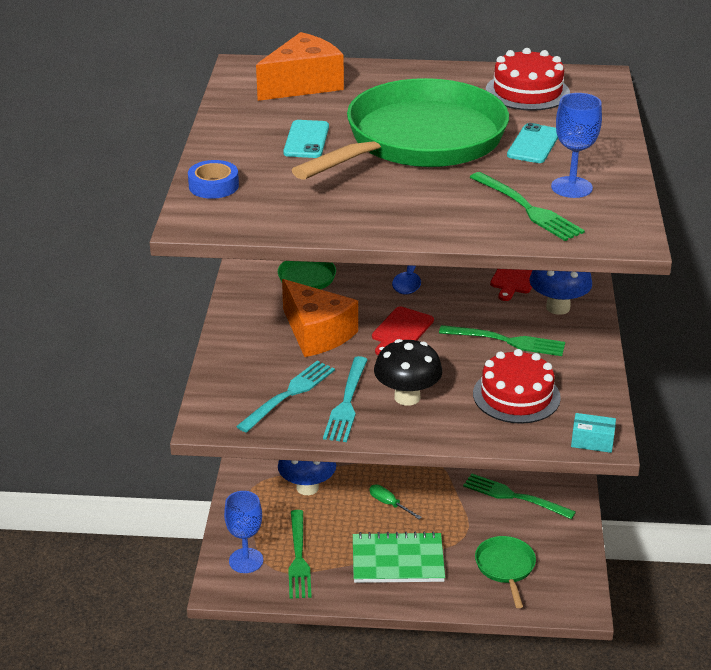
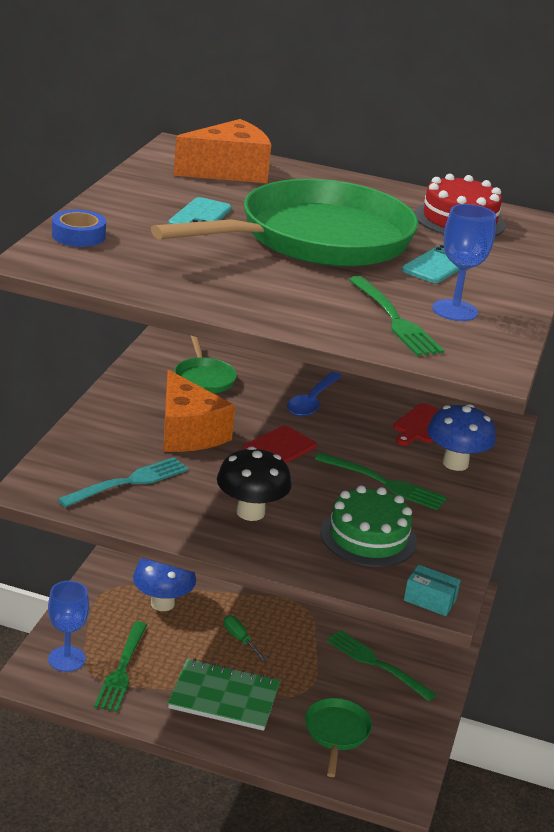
camera: 10 degrees right, 5 degrees down
(347, 402) = (184, 503): turquoise fork -> none
(516, 396) = (368, 537): red cake -> green cake

